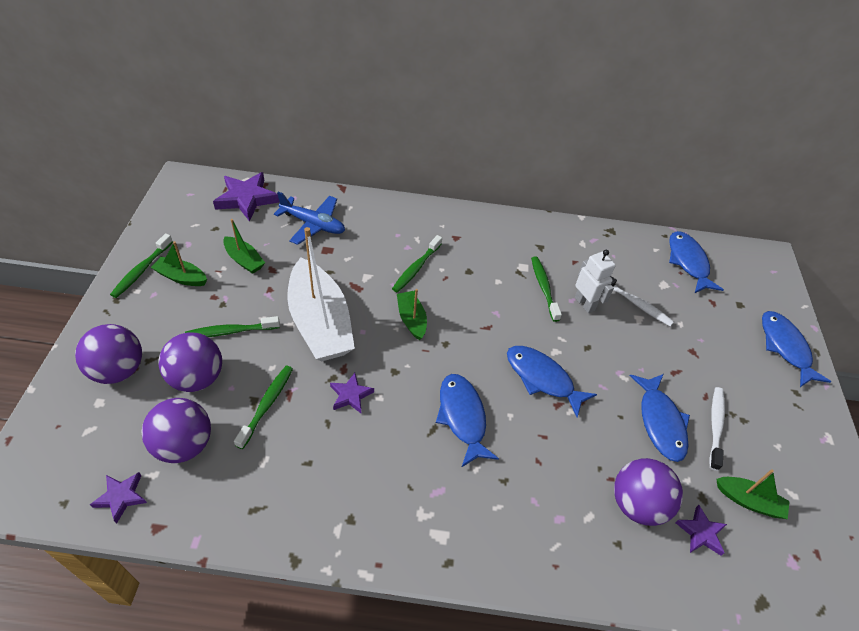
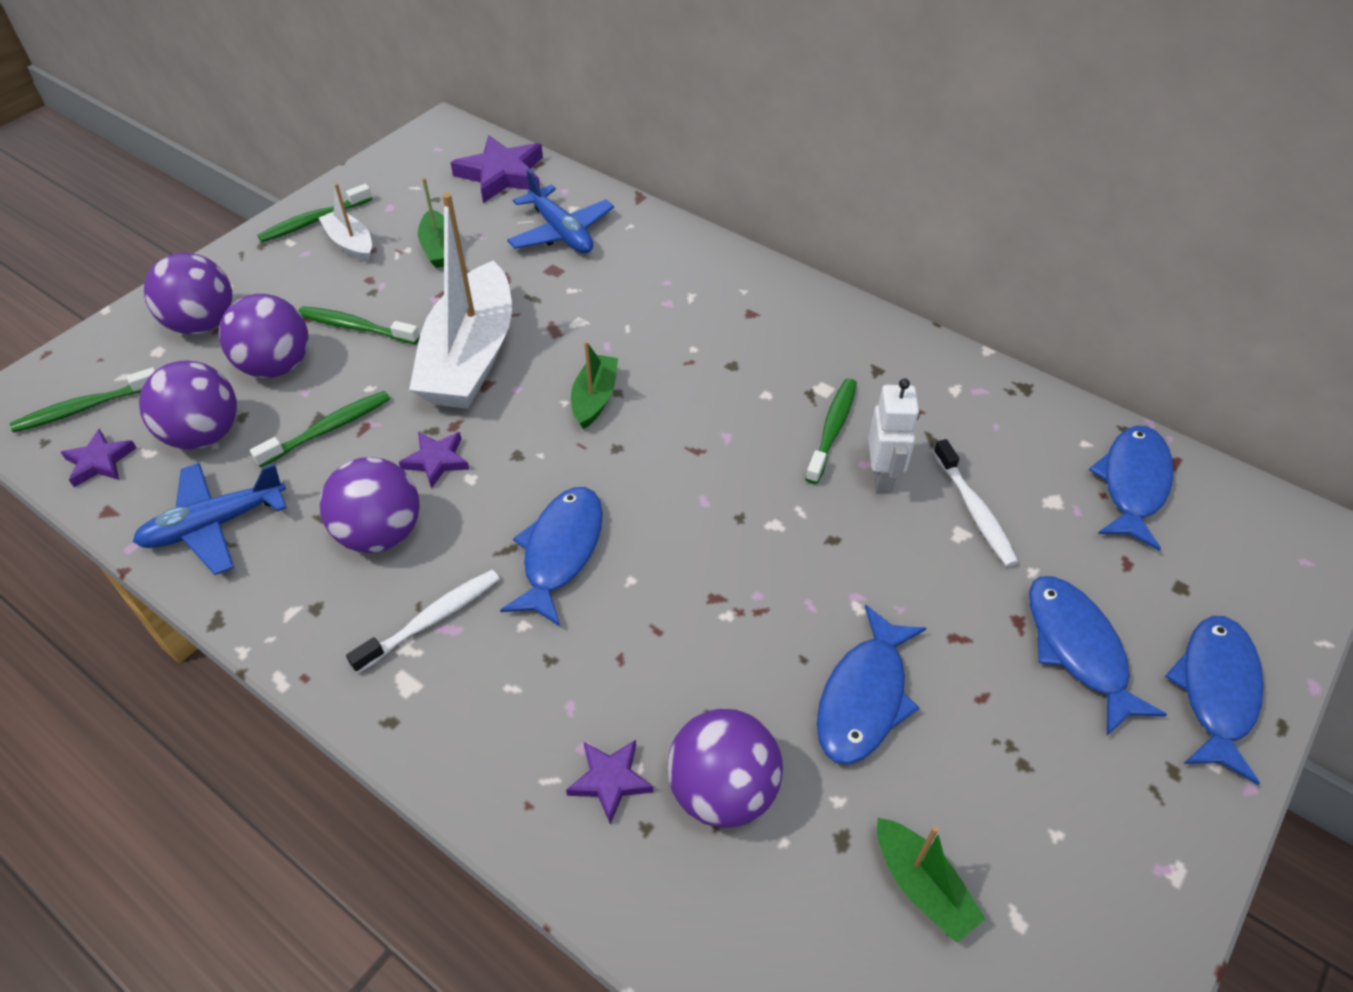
camera: 35 degrees right, 0 degrees up
(181, 277) = (350, 244): green boat -> white boat
(242, 500) = (215, 525): none -> blue plane
(353, 455) = (381, 533): none -> purple ball
(416, 268) = (657, 334): green toothbrush -> green toothbrush (85, 408)
(542, 378) = (721, 552): blue fish -> blue fish (1078, 649)
(700, 533) = (793, 885): purple star -> purple star (610, 780)
(715, 426) = (960, 748): white toothbrush -> white toothbrush (432, 620)

